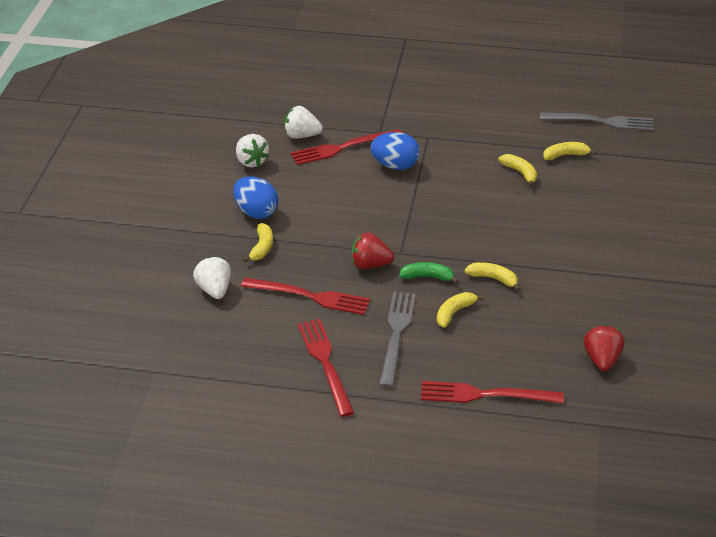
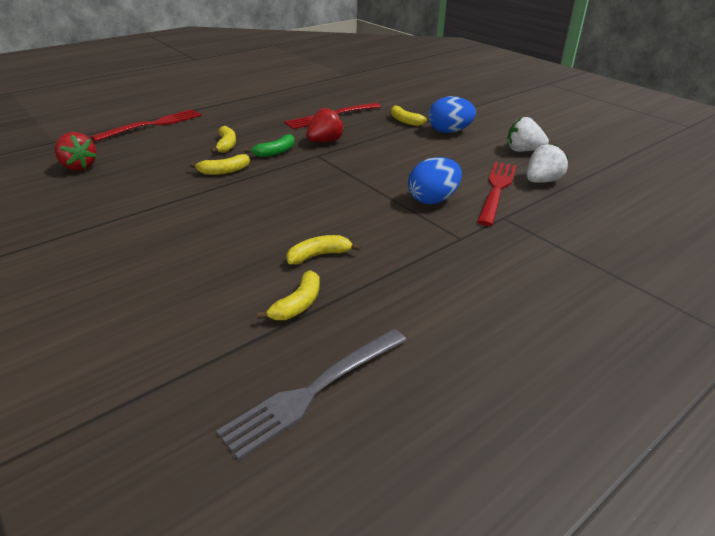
camera: 130 degrees right, 5 degrees down
(214, 290) = (386, 99): white strawberry -> none
(325, 362) = (271, 102): red fork -> none
(396, 334) = (249, 124): grey fork -> none
(520, 173) = (318, 255): yellow banana -> yellow banana turned 150 degrees clockwise

